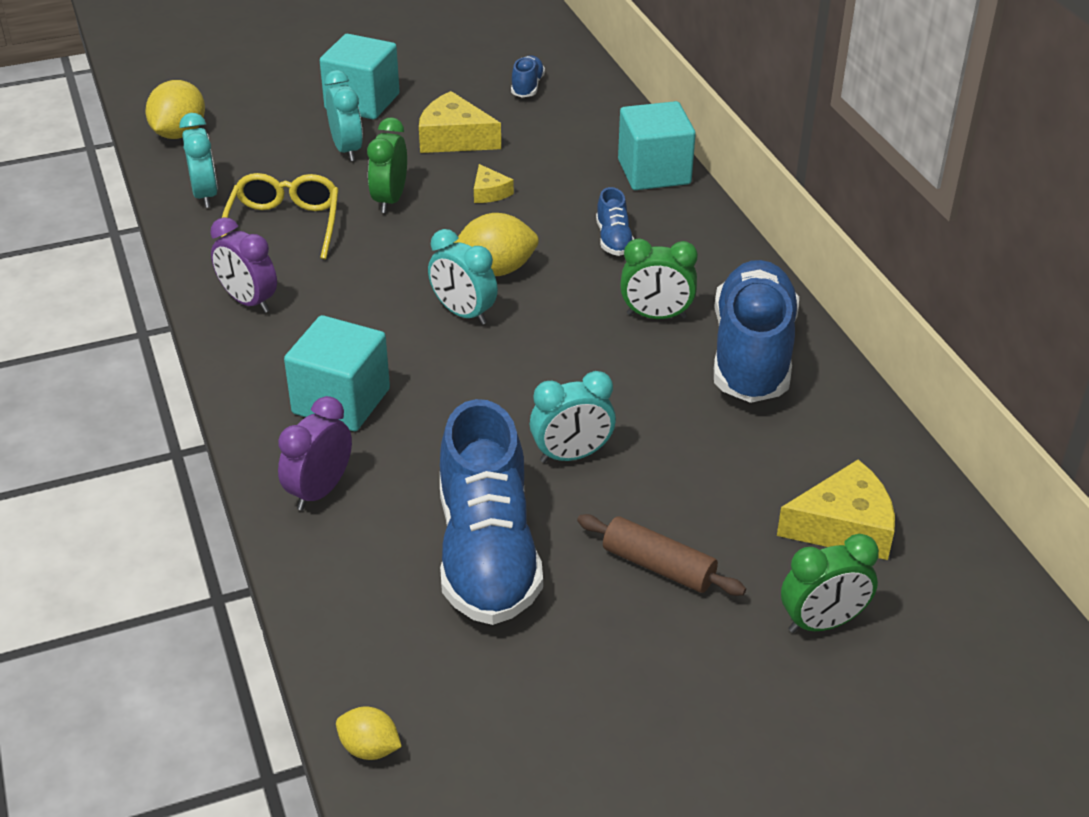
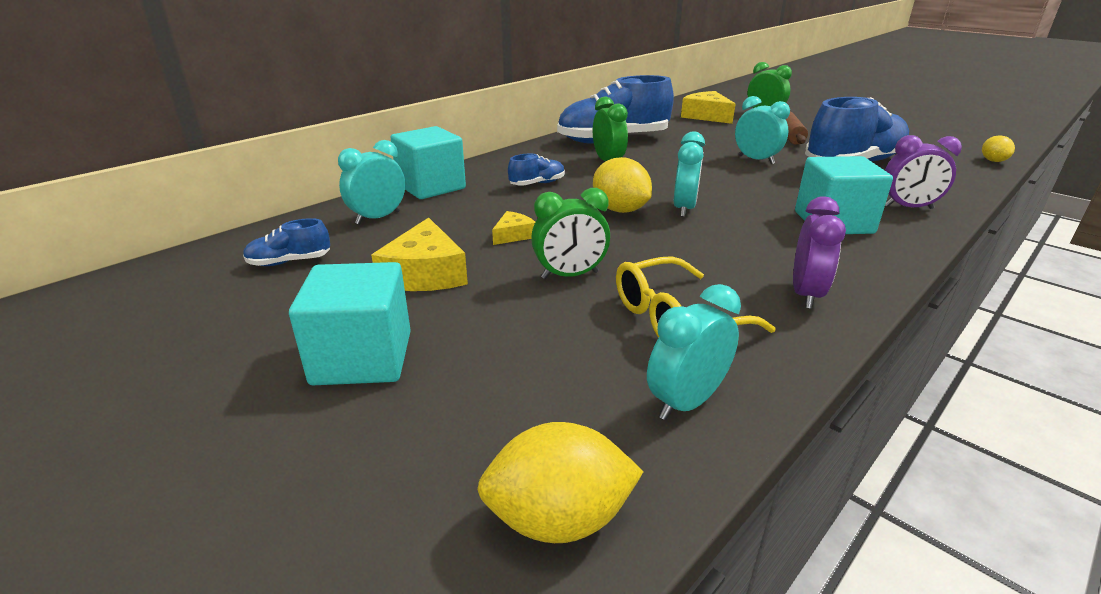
camera: 115 degrees left, 10 degrees down
(347, 149) = (492, 330): turquoise clock -> turquoise clock (378, 218)

